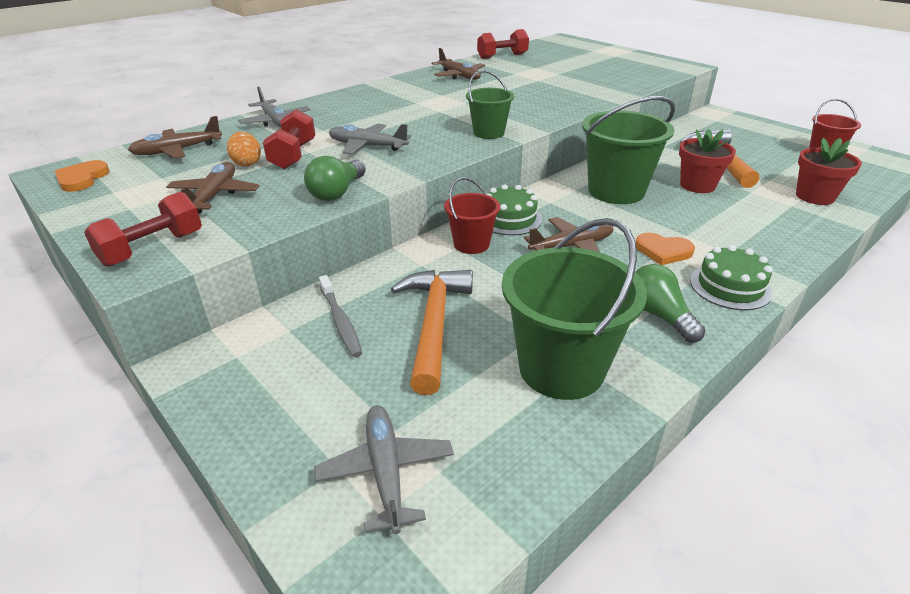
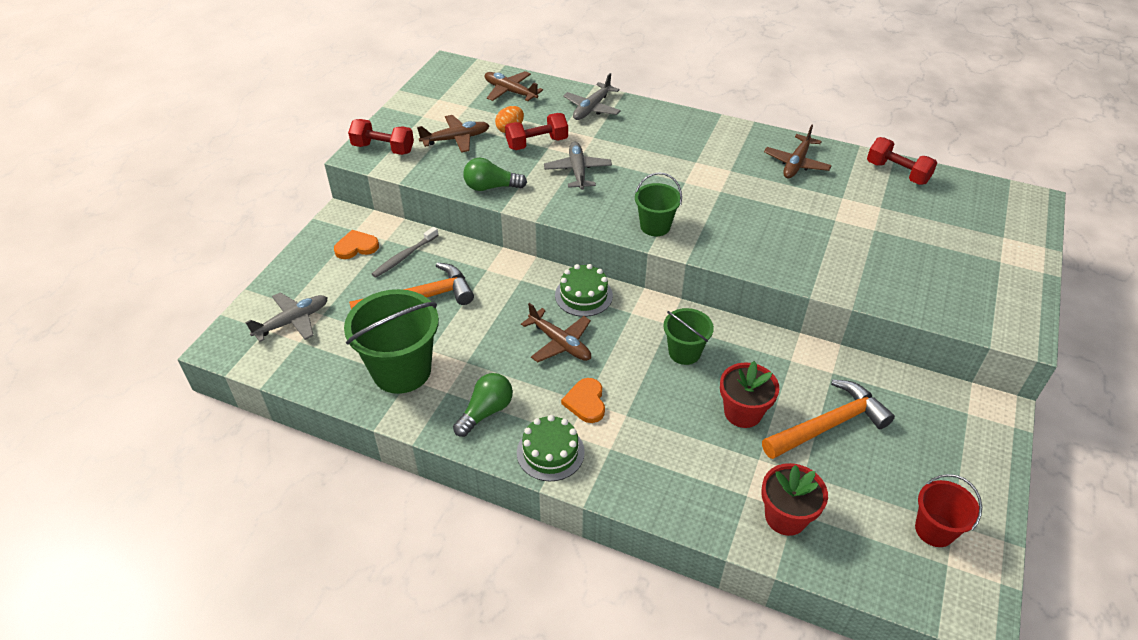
camera: 65 degrees right, 10 degrees up
(82, 179) = (447, 79): orange heart -> orange heart (356, 247)
(471, 244) = (530, 285): red bucket -> none
(616, 191) = (684, 352): green bucket -> green bucket, size x0.56

